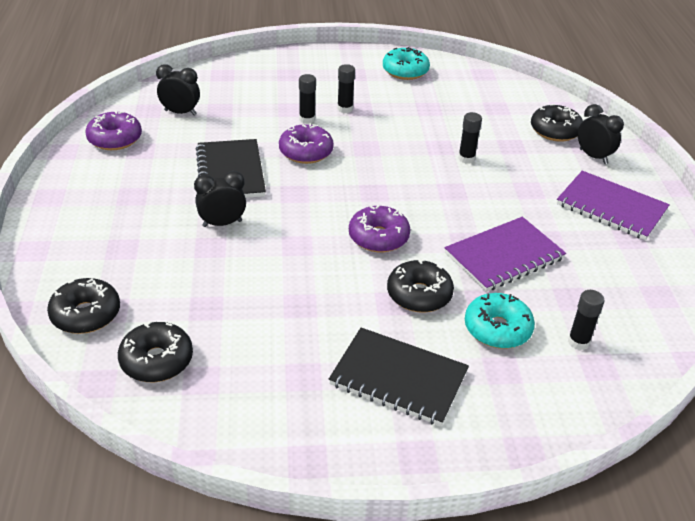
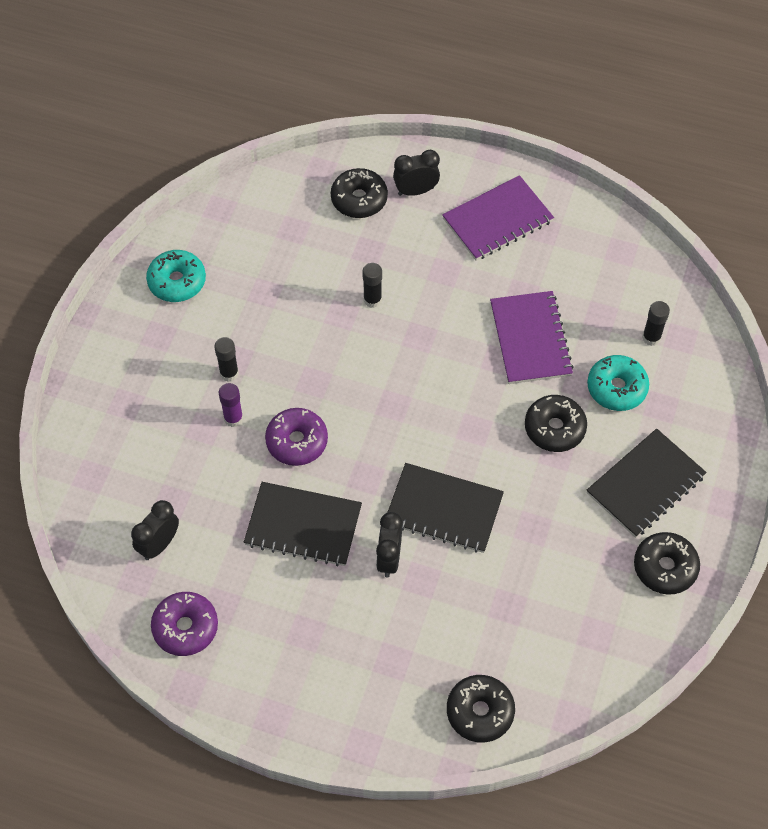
camera: 65 degrees left, 20 degrees up
(156, 360) = (561, 664): black donut -> black donut (665, 567)
(287, 244) = (444, 510): none -> black notebook
(307, 119) = (233, 418): black glue stick -> purple glue stick
(378, 237) = (465, 429): purple donut -> none

